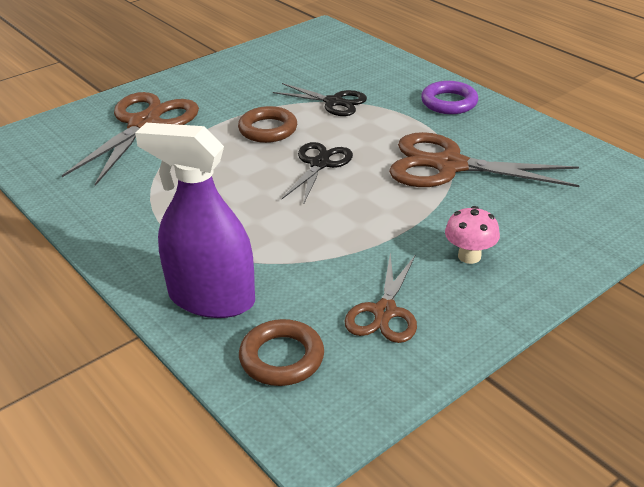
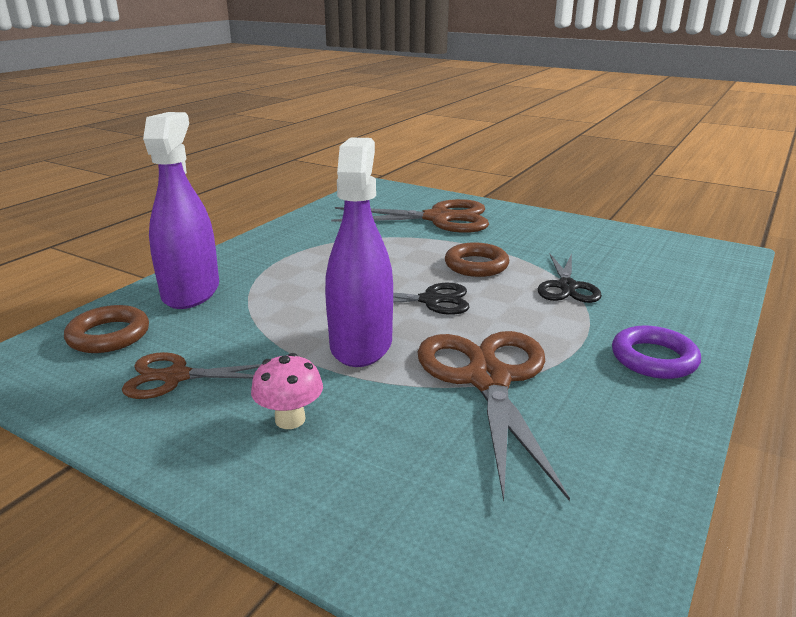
camera: 70 degrees right, 10 degrees down
(375, 209) = (361, 344): none -> purple spray bottle

